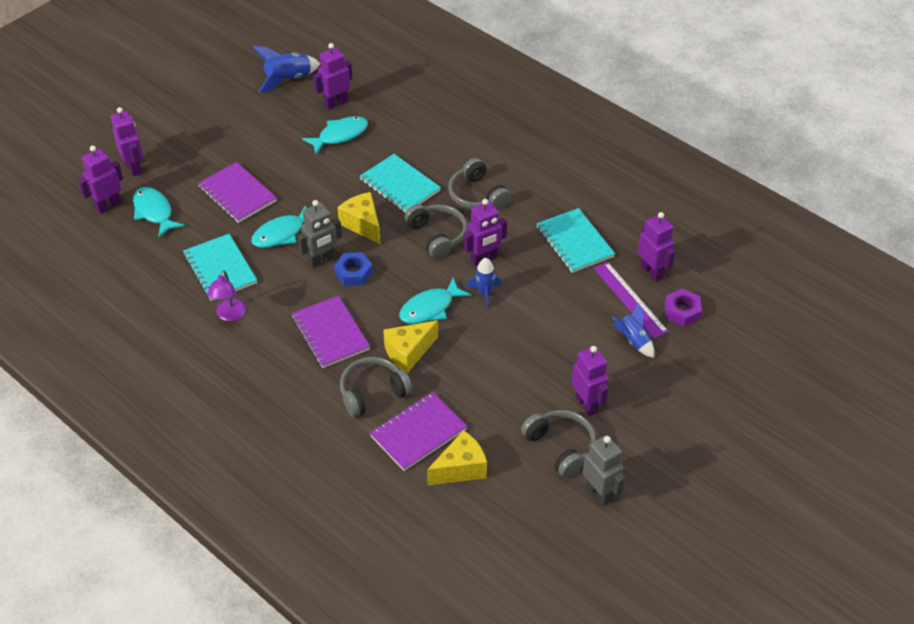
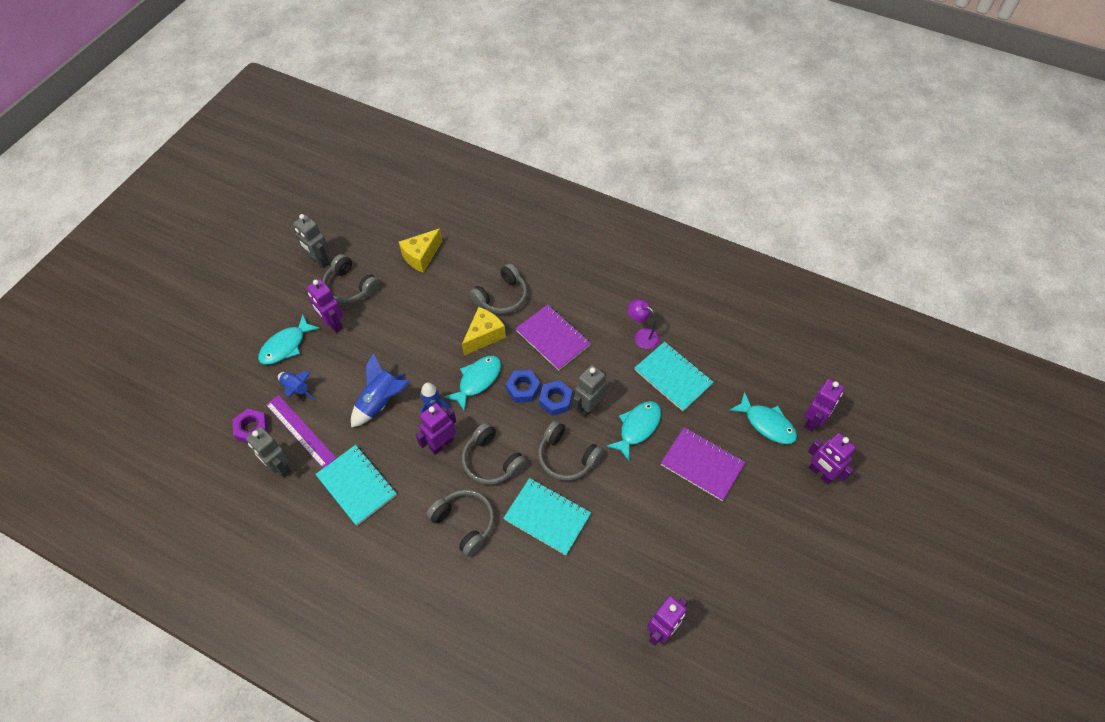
camera: 165 degrees right, 10 degrees up
(229, 315) = (642, 335): purple lamp -> purple lamp turned 45 degrees counterclockwise
(288, 79) = (735, 657): blue rocket -> blue rocket (381, 401)
(340, 135) = (636, 575): turquoise fish -> turquoise fish (286, 346)
(362, 224) = (567, 457): yellow cheese -> grey headphones
(383, 290) = (523, 389): none -> blue nut
(418, 433) = (458, 275): purple notebook -> none
(652, 272) = (280, 467): purple robot -> grey robot

